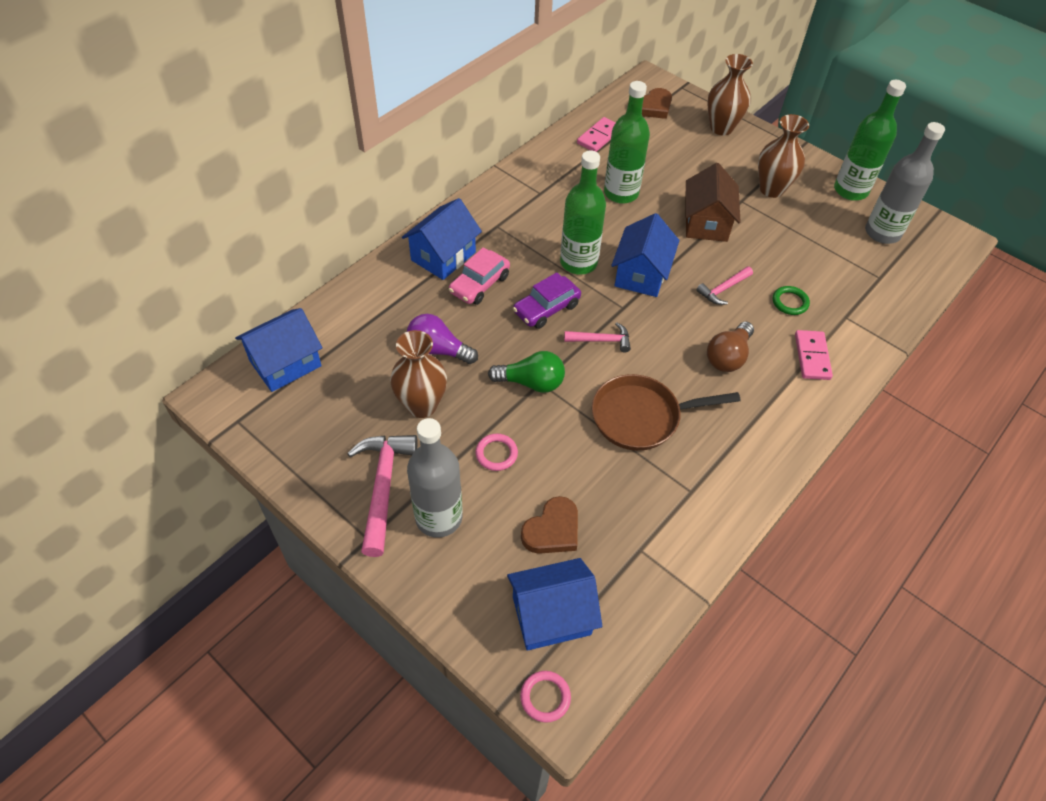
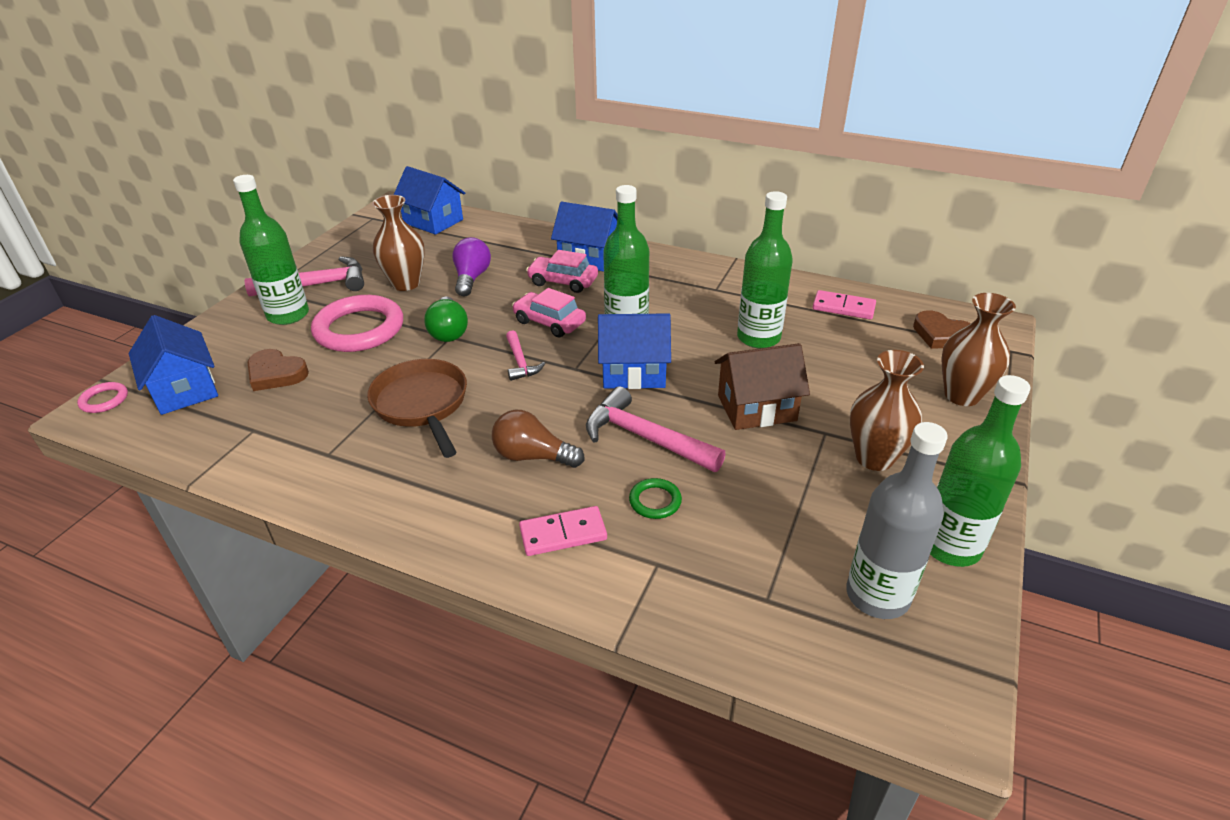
camera: 75 degrees right, 15 degrees down
(439, 517) = (288, 315): grey bottle -> green bottle
(496, 454) = (359, 329): pink ring -> pink ring, size x2.23
(546, 308) = (549, 322): purple car -> pink car
(723, 289) = (645, 438): pink hammer -> pink hammer, size x1.76

